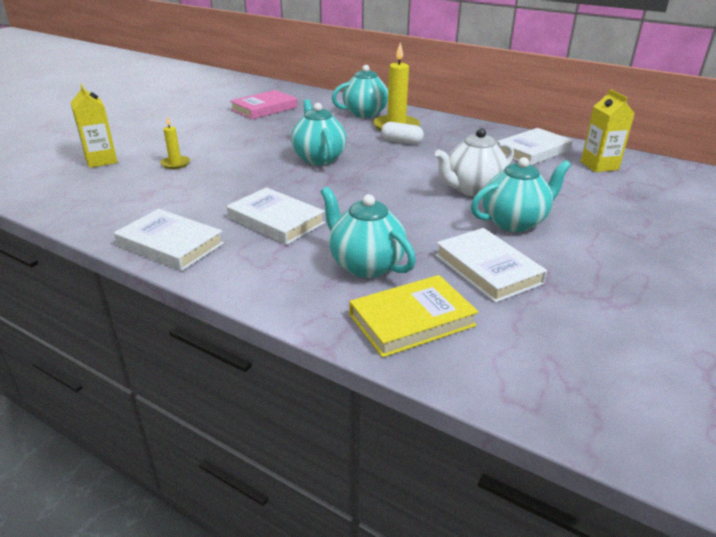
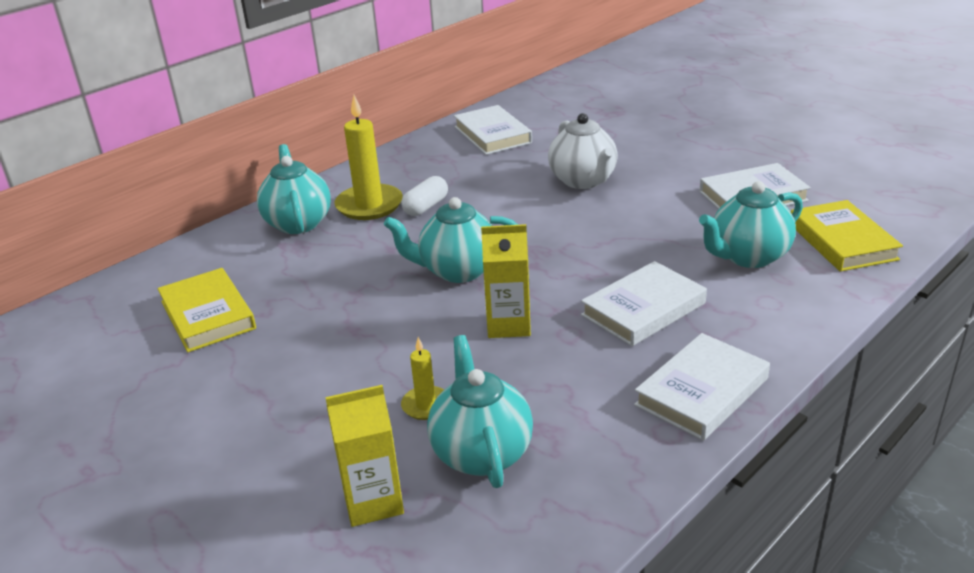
camera: 75 degrees left, 0 degrees up
(264, 108) = (207, 315): pink book -> yellow book
(514, 222) = (662, 171): turquoise teapot -> turquoise teapot (481, 452)
(599, 165) = (543, 111): yellow carton -> yellow carton (508, 325)

